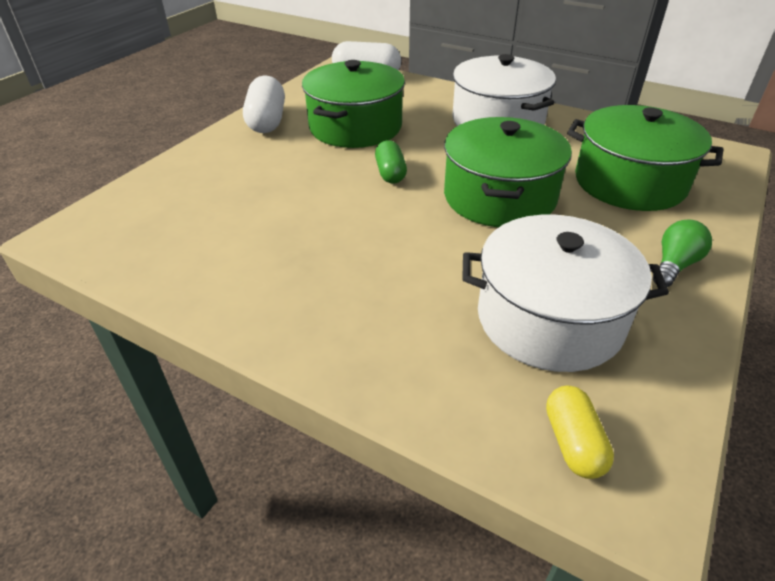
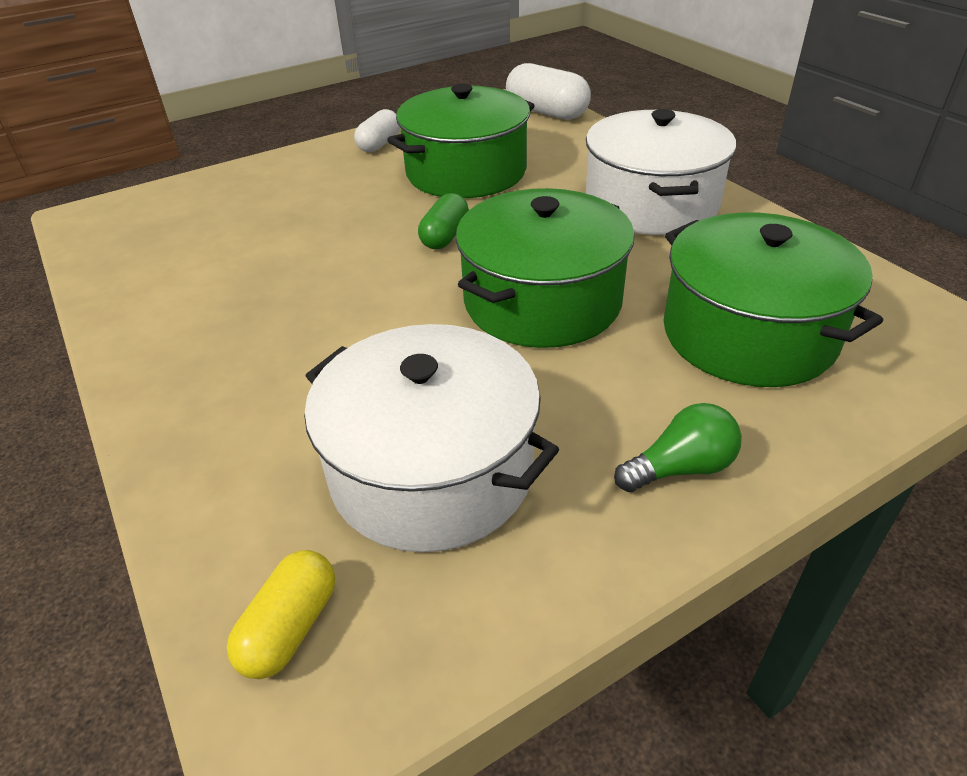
camera: 30 degrees right, 0 degrees up
(267, 121) = (379, 144): white capsule -> white capsule, size x0.63

